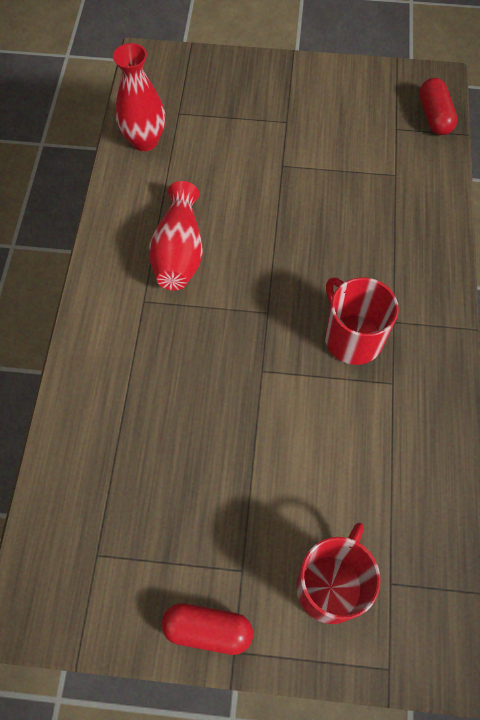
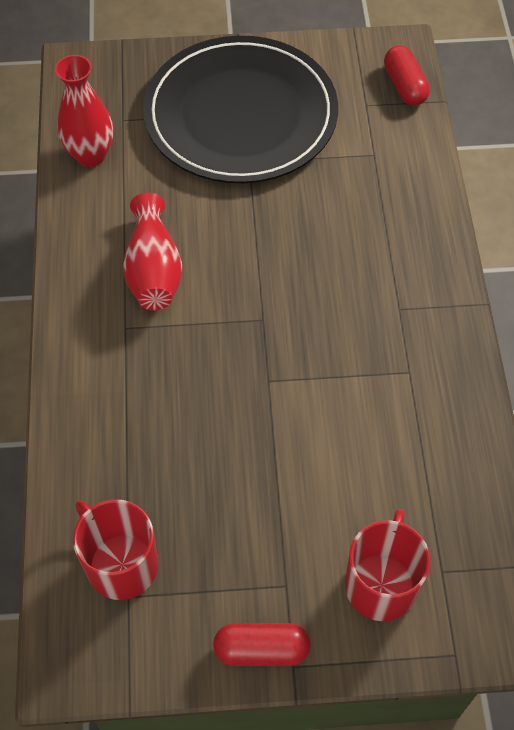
camera: 10 degrees left, 5 degrees down
(282, 123) = (241, 115): none -> black plate
(352, 337) = (358, 332): red mug -> red mug (121, 564)

